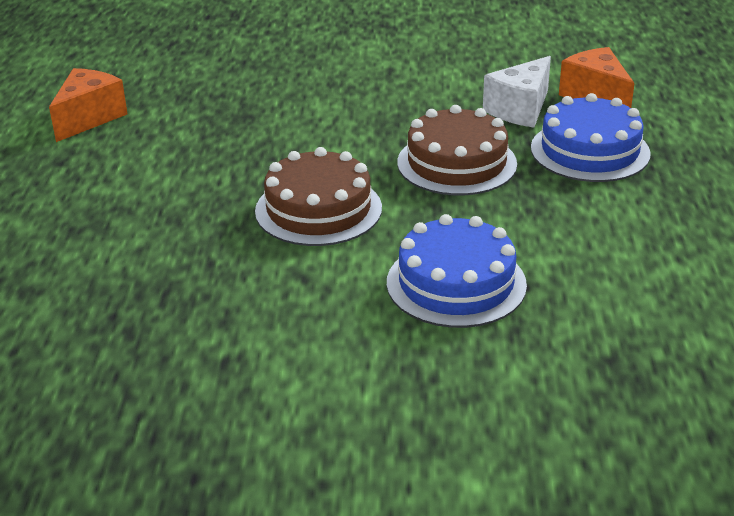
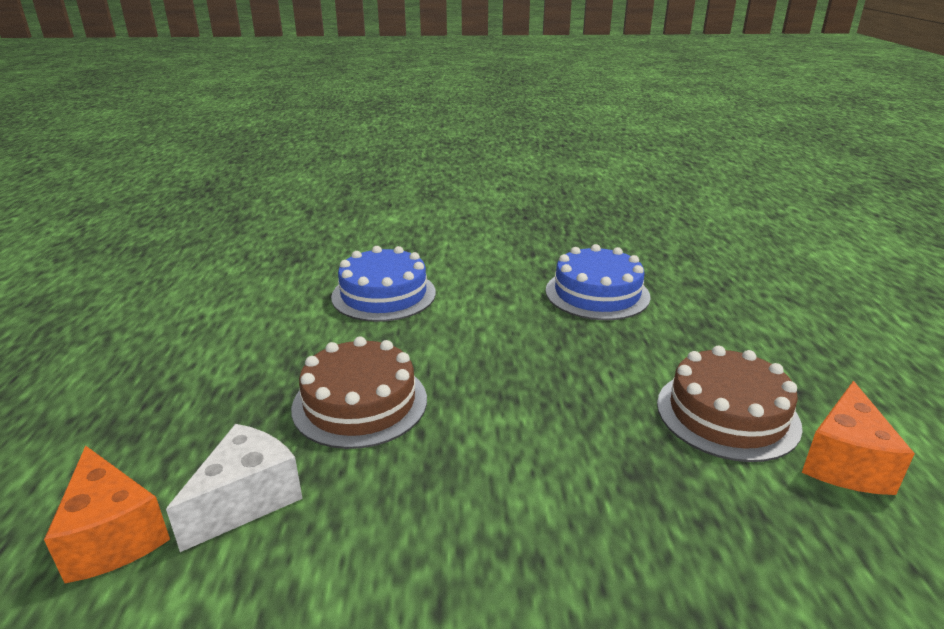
camera: 175 degrees right, 5 degrees down
(318, 209) = (500, 347): brown cake -> brown cake (727, 414)
(590, 151) = (197, 425): blue cake -> blue cake (597, 293)

